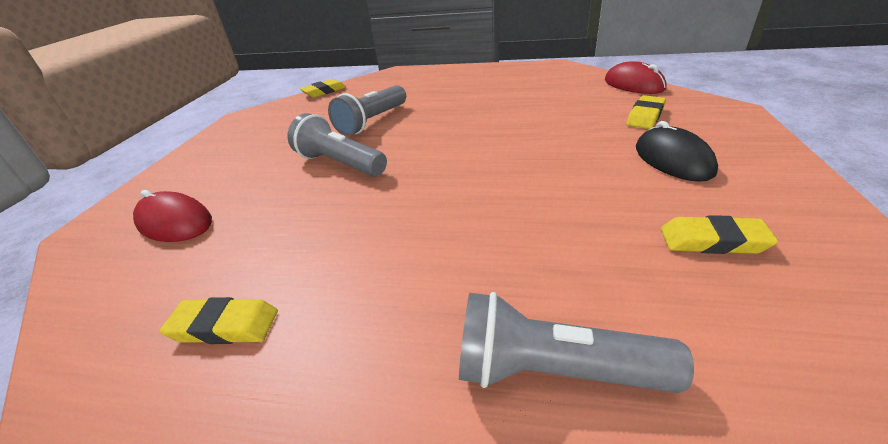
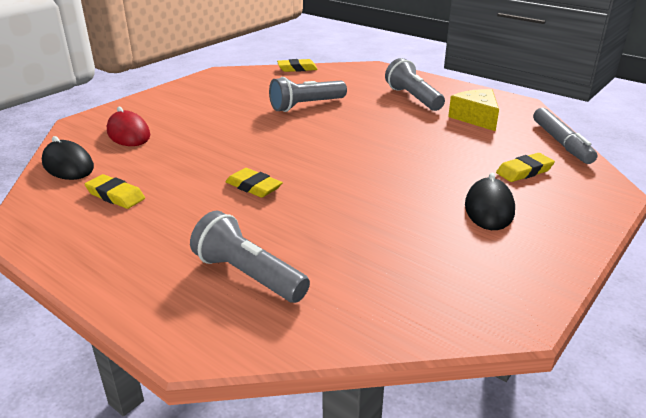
camera: 25 degrees right, 5 degrees down
(103, 307) = (68, 165): none -> black mouse
(339, 164) = (252, 130): grey flashlight -> grey flashlight (413, 98)
(541, 86) = (476, 118): none -> yellow cheese
(633, 85) = (561, 142): red mouse -> grey marker
(713, 241) = (429, 261): yellow eraser -> yellow eraser (253, 187)

